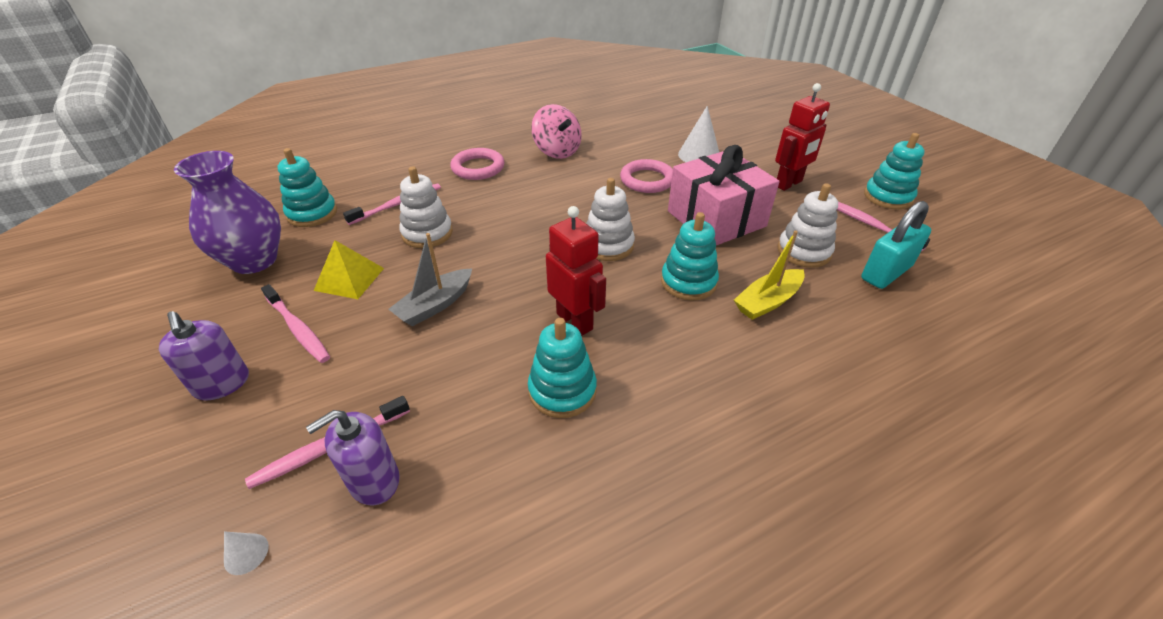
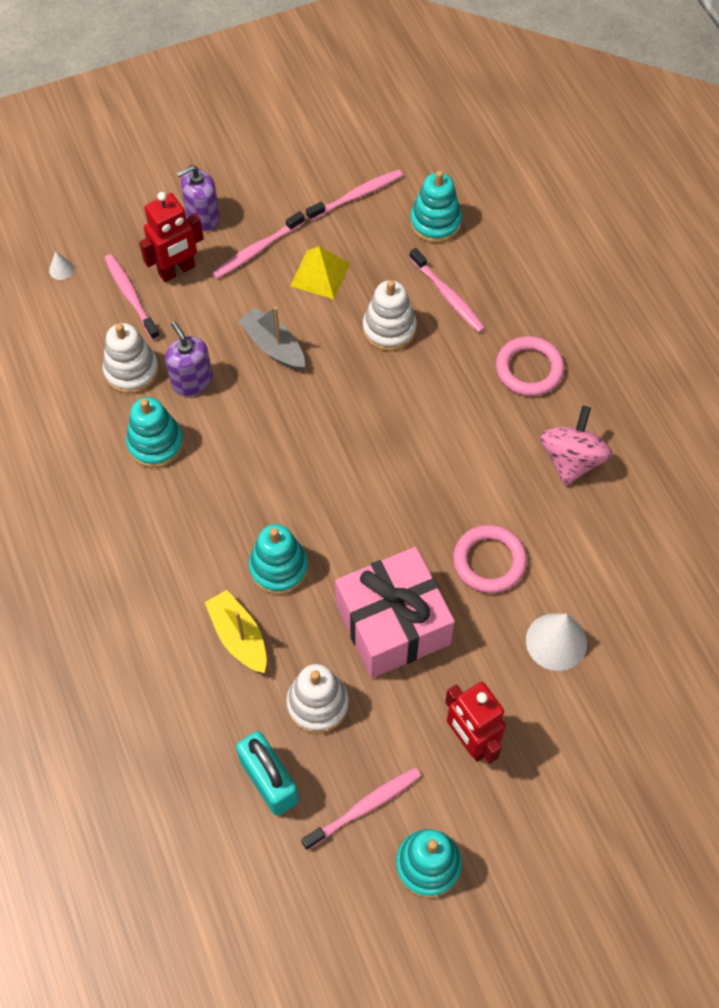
camera: 95 degrees right, 20 degrees up
(254, 260) = (357, 195): purple vase -> pink toothbrush
(374, 480) = (98, 326): purple soap dispenser -> purple soap dispenser (192, 381)
(557, 151) = (571, 460): pink spinning top -> pink spinning top turned 135 degrees clockwise
(575, 321) = (235, 458): red robot -> red robot (177, 270)
(608, 245) = (350, 499): white stacking toy -> white stacking toy (131, 371)

